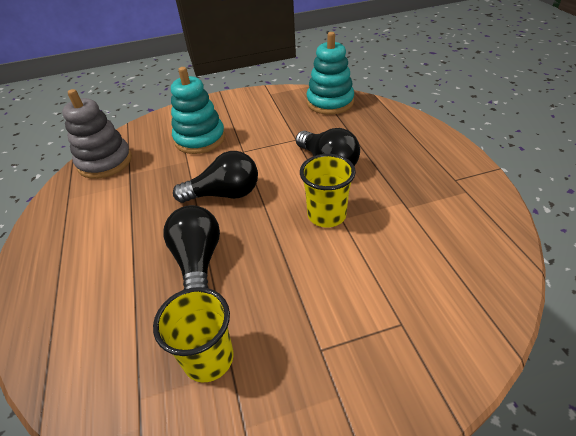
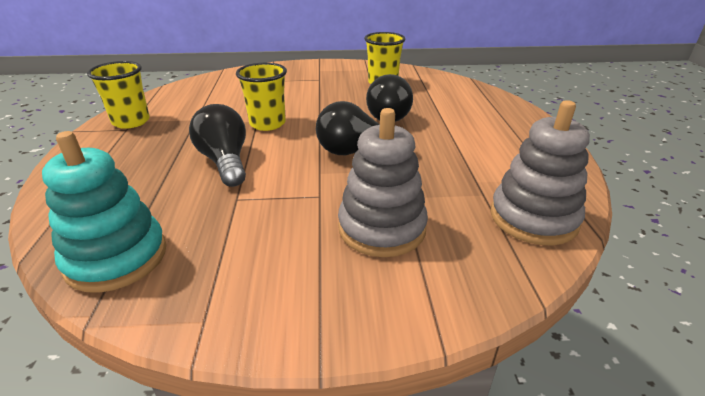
camera: 170 degrees left, 10 degrees down
(200, 139) = (382, 228): turquoise stacking toy -> grey stacking toy
(465, 189) = (131, 121): none -> yellow cup

